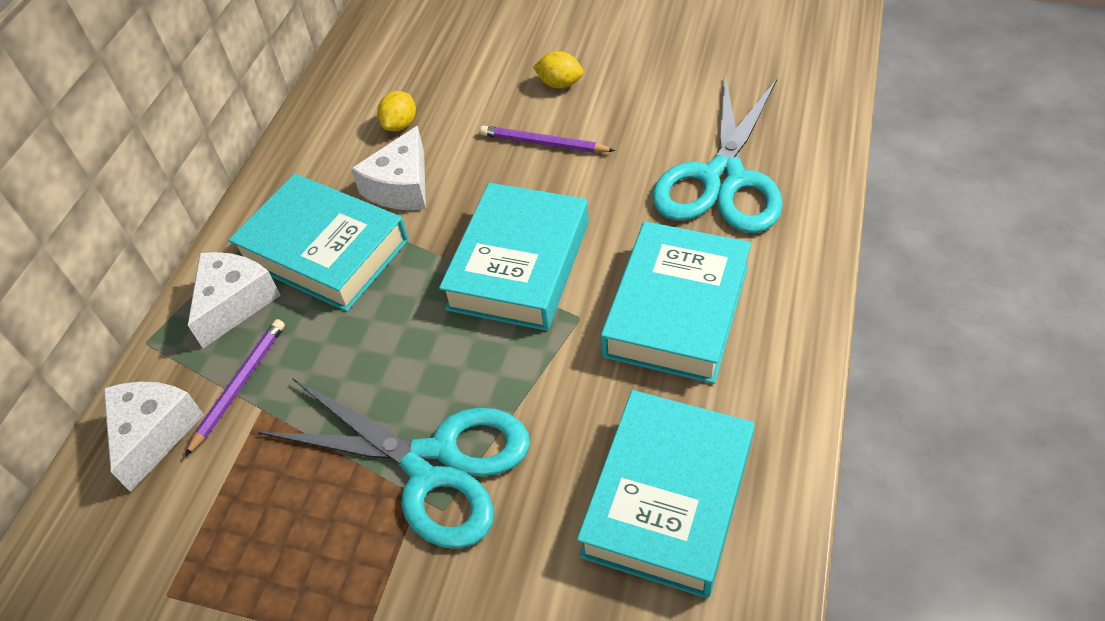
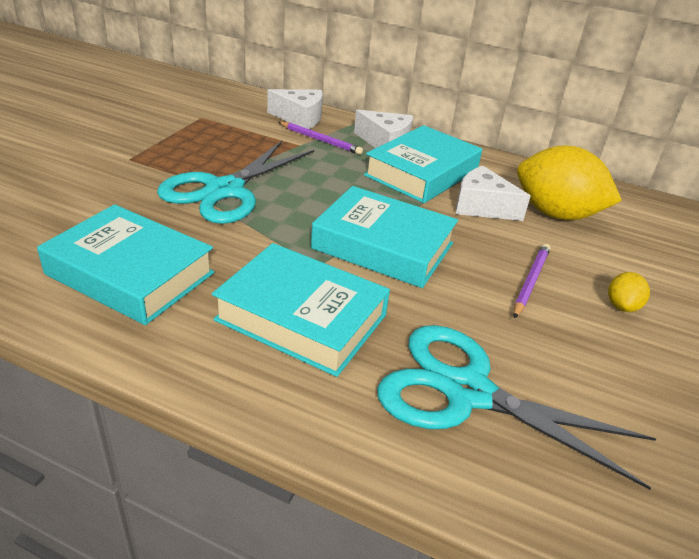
camera: 90 degrees right, 15 degrees down
(400, 125) = (556, 214): yellow lemon -> yellow lemon, size x2.27

